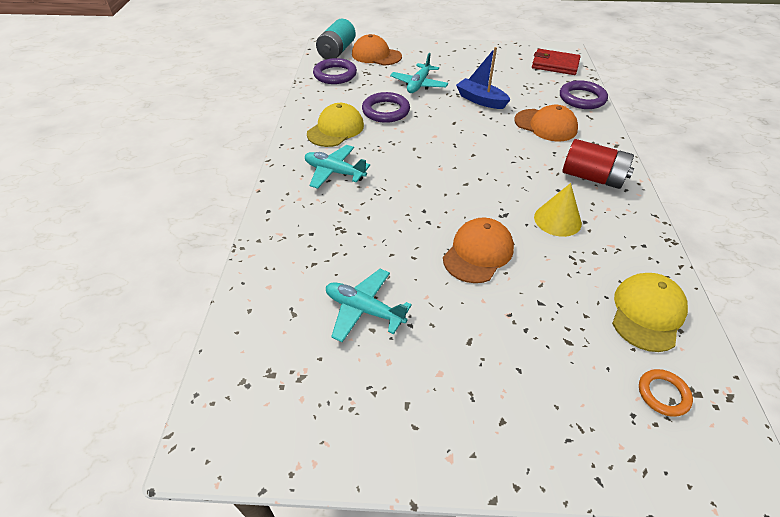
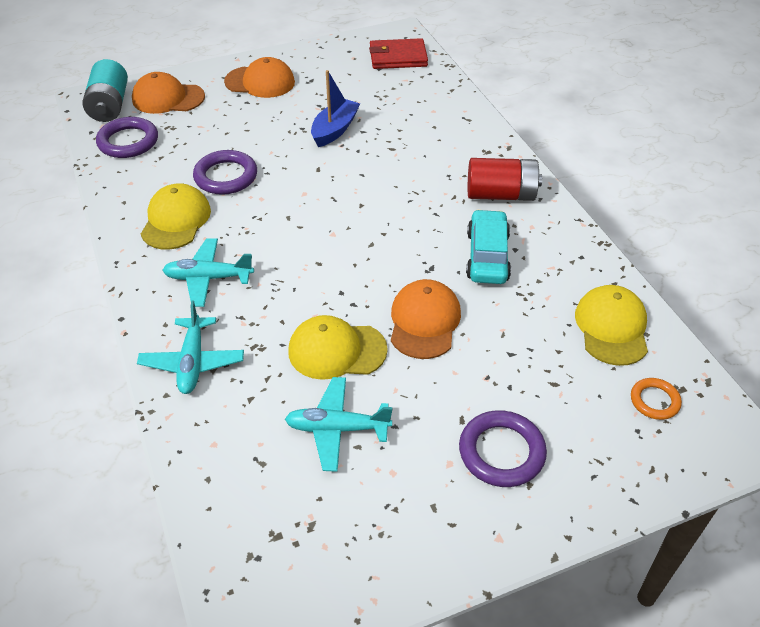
camera: 25 degrees left, 0 degrees up
(397, 251) = (336, 350): none -> yellow cap
(419, 85) = (247, 128): turquoise plane -> turquoise plane (192, 362)
(480, 100) = (334, 130): blue boat -> blue boat turned 105 degrees clockwise
(545, 125) = (424, 143): orange cap -> orange cap (260, 82)
(557, 220) = (487, 256): yellow cone -> turquoise car
(582, 98) = (448, 96): purple ring -> purple ring (501, 452)

